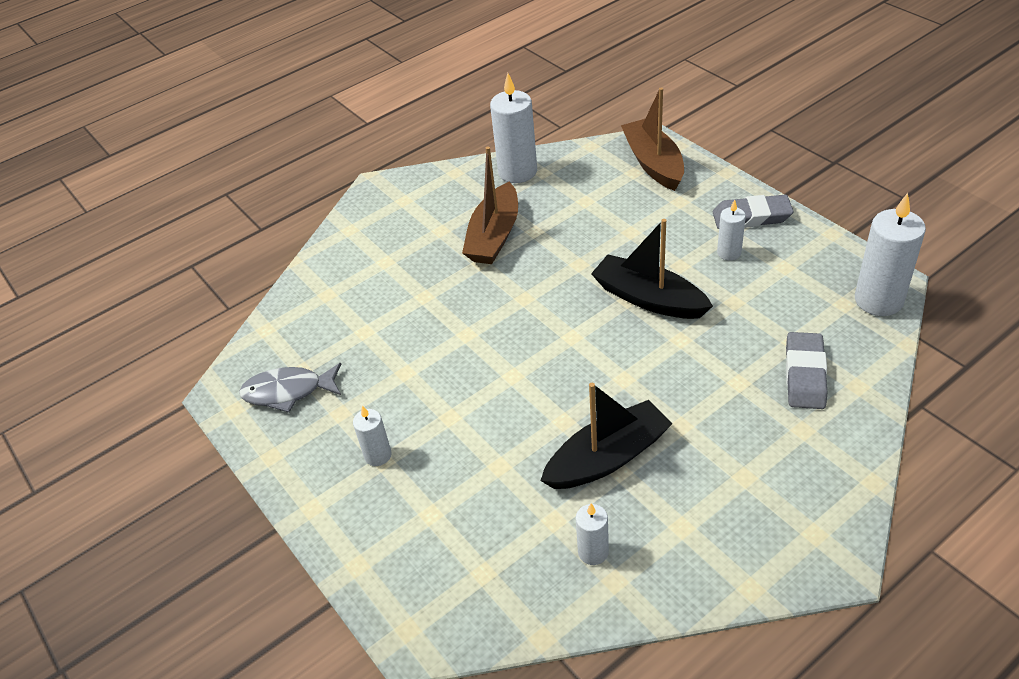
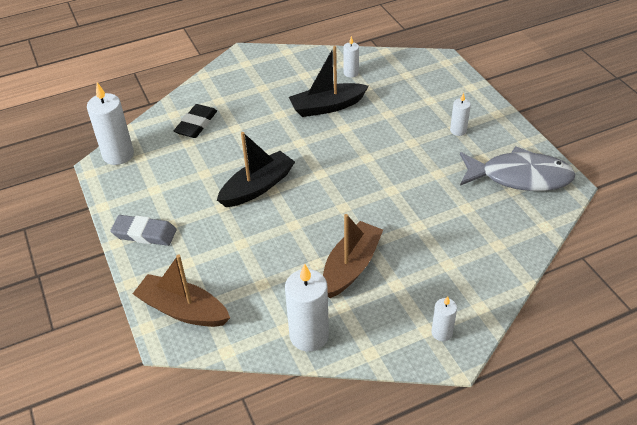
camera: 170 degrees left, 0 degrees up
(288, 391) = (520, 177): grey fish -> grey fish, size x1.60
(649, 298) = (257, 187): black boat -> black boat turned 90 degrees counterclockwise
(653, 163) = (183, 310): brown boat -> brown boat turned 120 degrees clockwise
(729, 253) = (182, 208): white candle -> white candle (442, 333)
(805, 374) = (196, 124): grey eraser -> black eraser

